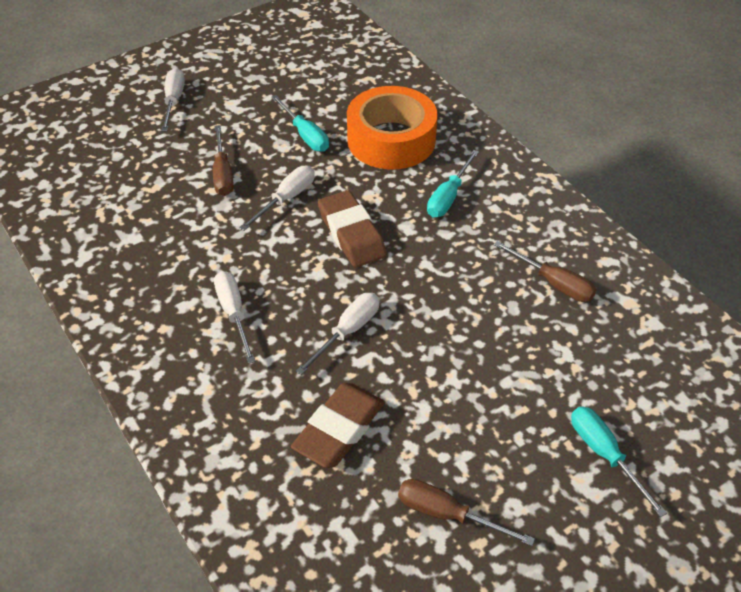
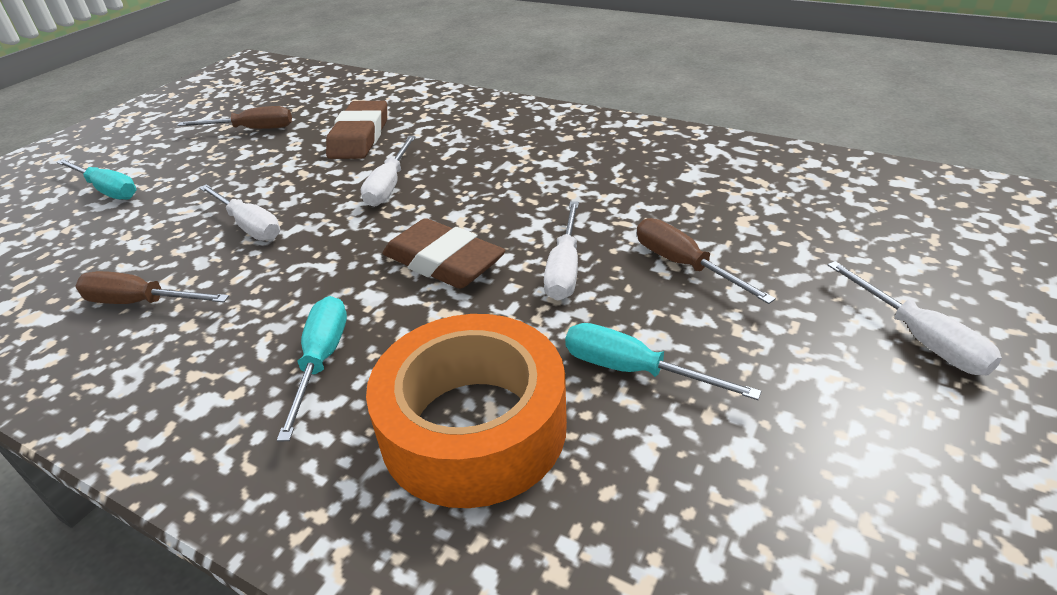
camera: 155 degrees right, 10 degrees down
(234, 313) = (514, 162): white screwdriver -> white screwdriver (249, 226)

